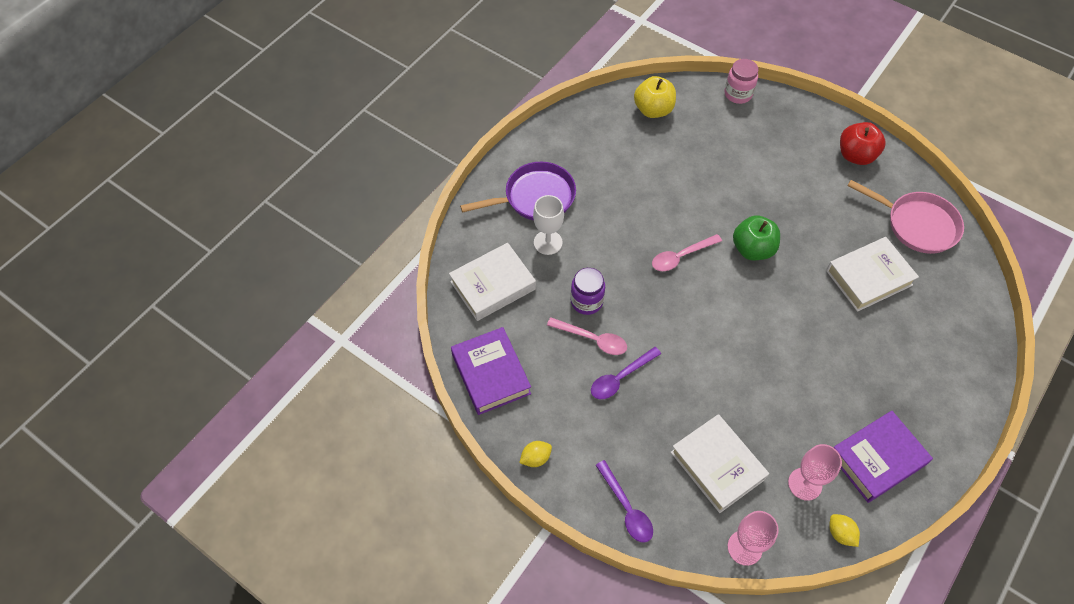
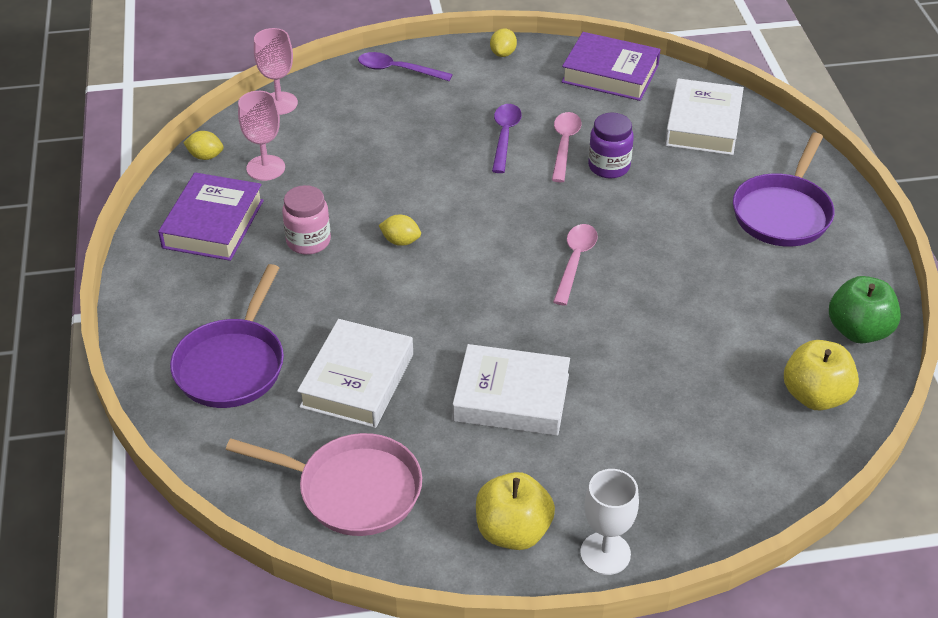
camera: 135 degrees right, 15 degrees down
(548, 242) = (711, 185): white goblet -> white goblet (605, 553)
(592, 339) = (564, 145): pink spoon -> pink spoon turned 120 degrees clockwise
(717, 465) = (354, 134): white book -> white book (511, 397)
(738, 94) = (753, 503): pink jar -> pink jar (308, 241)
(752, 249) = (513, 320): green apple -> green apple (858, 331)
(766, 348) = (400, 241): none -> yellow lemon
(855, 155) = (513, 531): red apple -> yellow apple
(916, 224) = (352, 490): pink pan -> pink pan turned 150 degrees counterclockwise
(933, 339) = (233, 364): none -> purple pan

